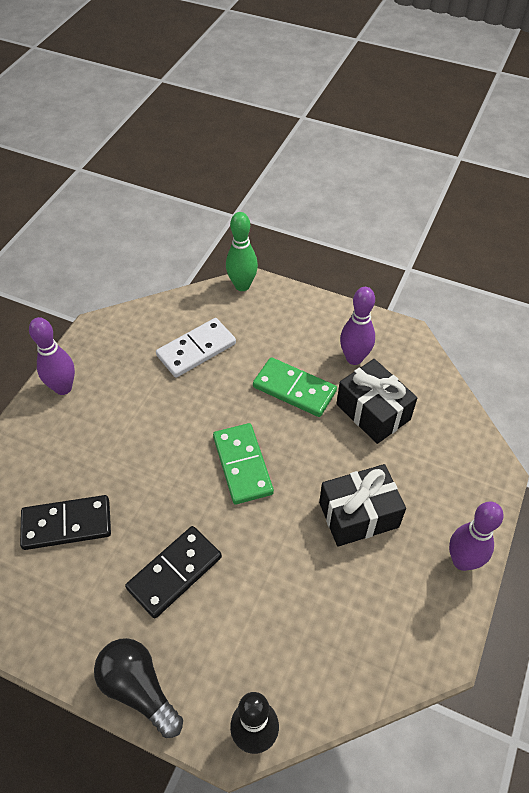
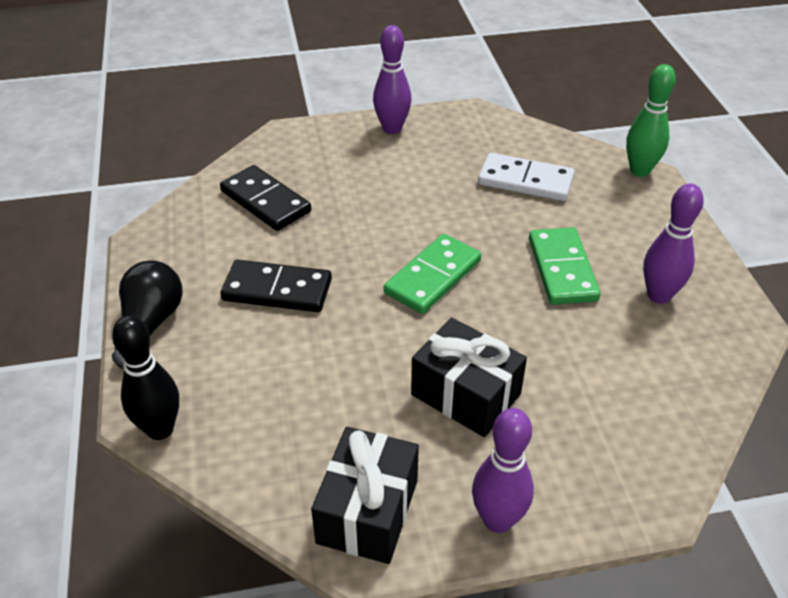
camera: 55 degrees right, 10 degrees down
(373, 412) = (608, 345): black gift -> black gift (368, 511)

